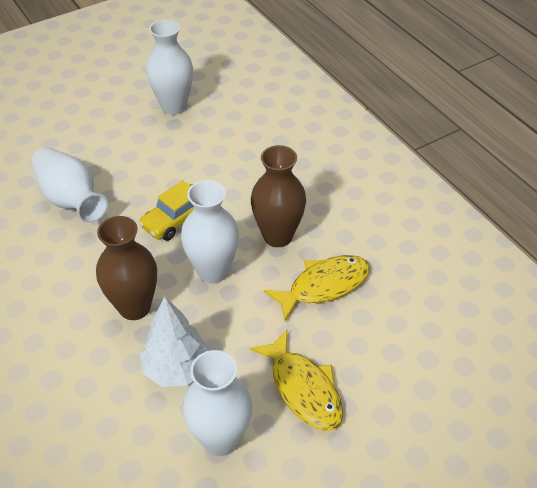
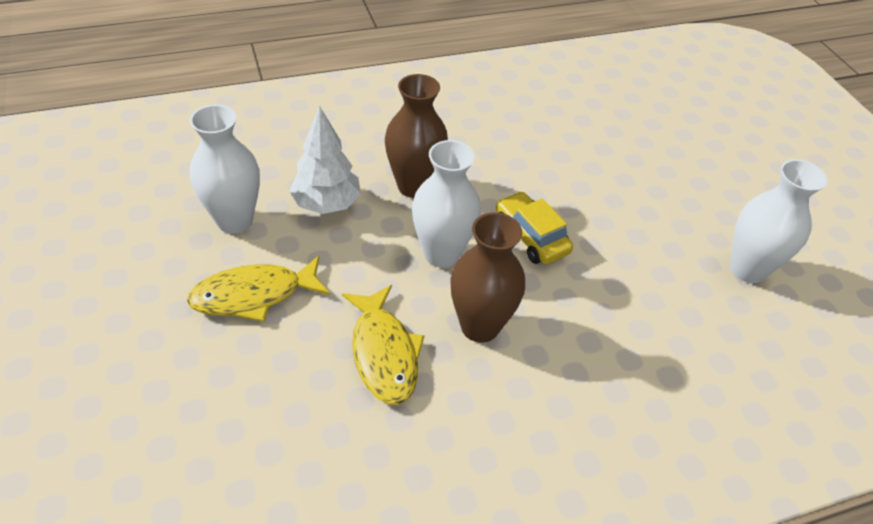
camera: 100 degrees right, 0 degrees up
(71, 199) = (579, 159): white vase -> none

